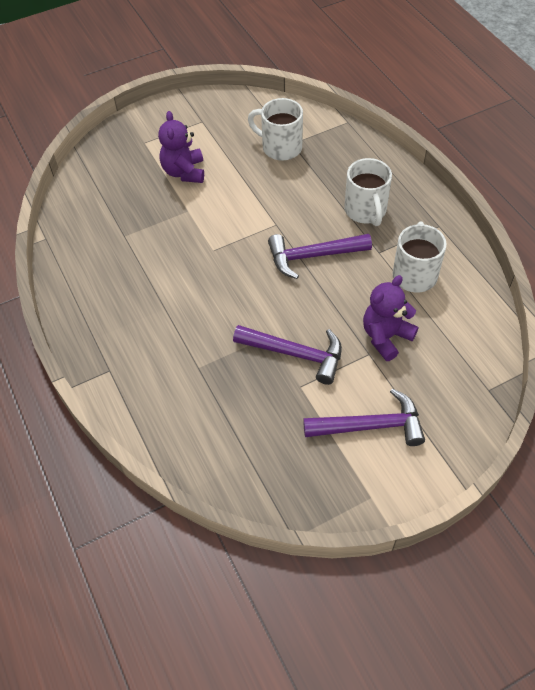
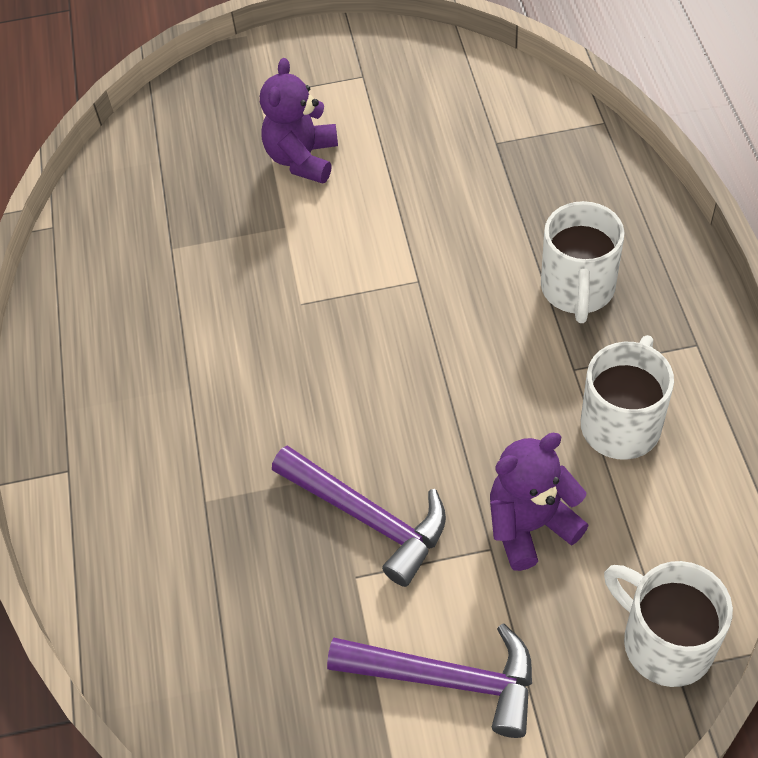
camera: 20 degrees right, 0 degrees up
(280, 147) = (473, 146): white mug -> white mug (664, 642)
(313, 256) = (459, 351): purple hammer -> none

